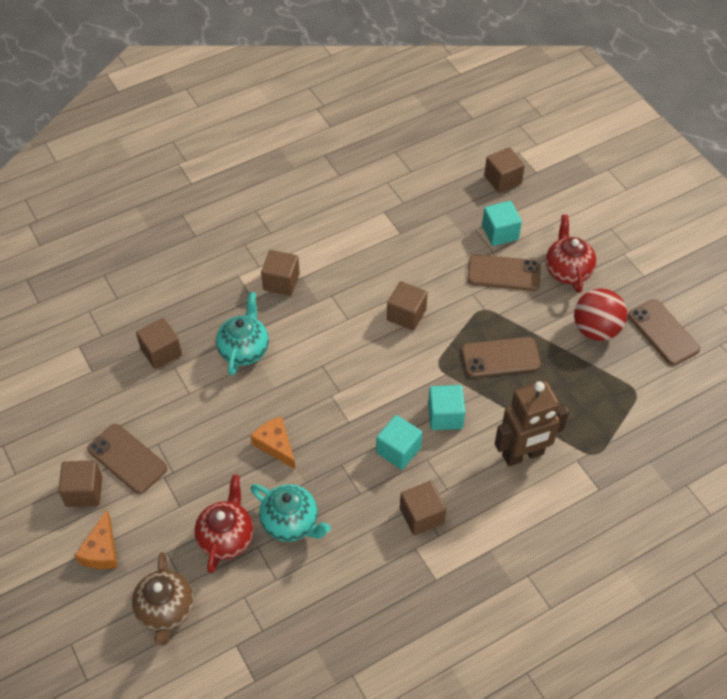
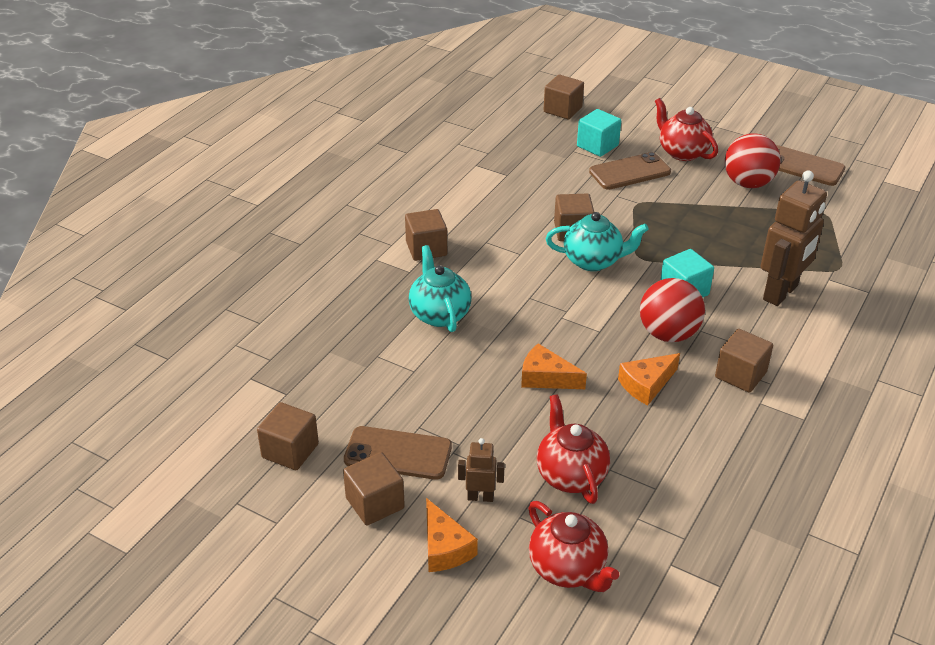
camera: 30 degrees left, 15 degrees down
(153, 523) = (480, 497): none -> brown robot
(161, 352) = (351, 349): brown cube -> brown cube (290, 451)
(166, 610) = (568, 569): brown teapot -> red teapot
(291, 523) = (623, 434): turquoise teapot -> turquoise teapot (593, 261)
(343, 488) = (646, 385): none -> orange cheese
(398, 450) = (668, 334): turquoise cube -> red ball
(500, 357) = (688, 231): brown phone -> none

